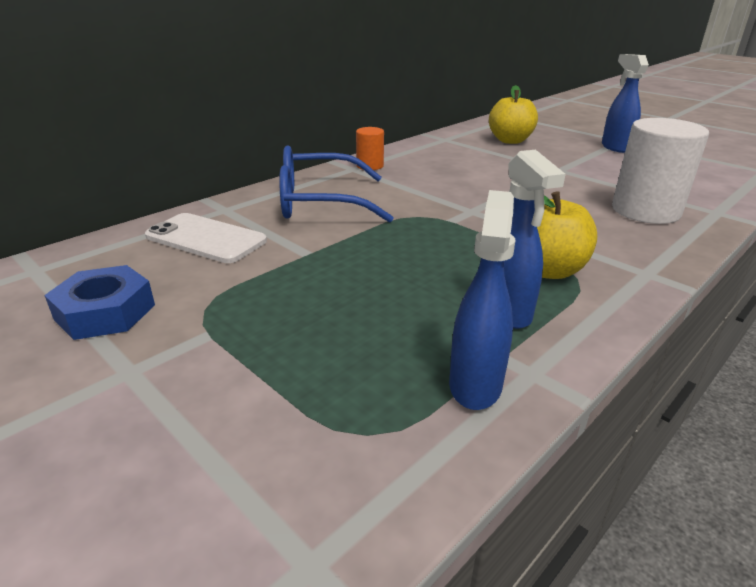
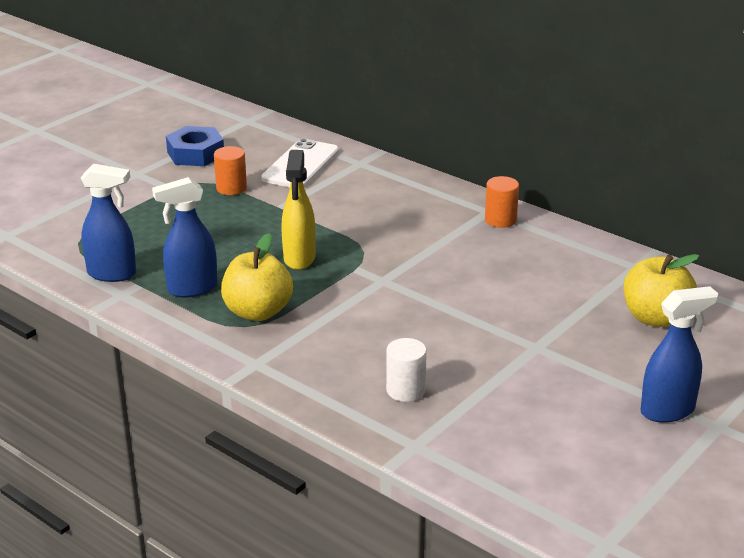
camera: 85 degrees right, 0 degrees up
(240, 283) = (231, 188): none -> orange cylinder
(320, 202) = (385, 202): blue glasses -> none
(431, 246) = (299, 259): none -> yellow spray bottle
(645, 211) = (405, 390): white cylinder -> white cylinder, size x0.51

